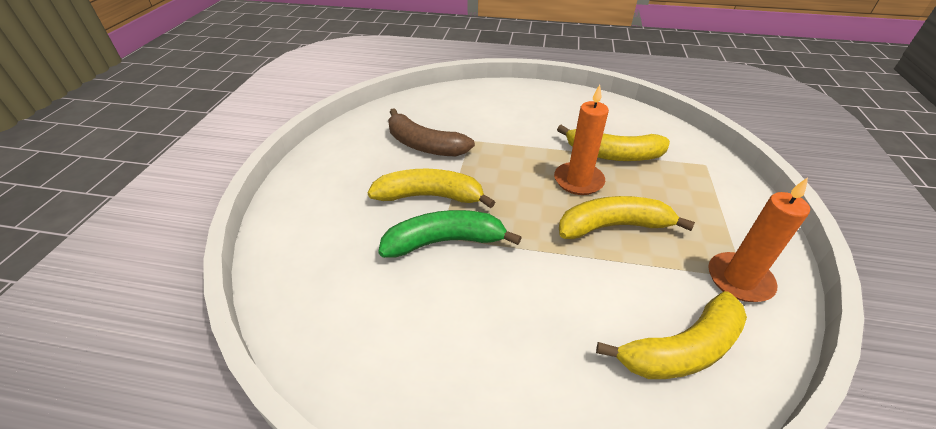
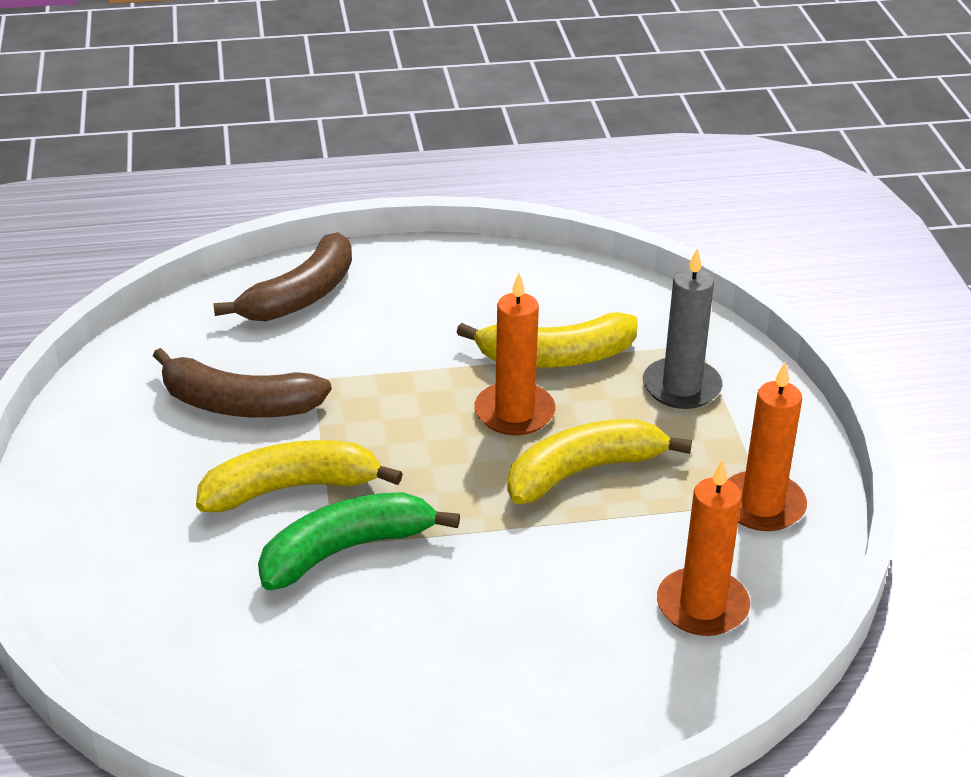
camera: 20 degrees left, 5 degrees down
(481, 99) = (301, 296): none -> brown banana
(682, 349) = (702, 606): yellow banana -> orange candle
(690, 187) = (681, 387): none -> grey candle

